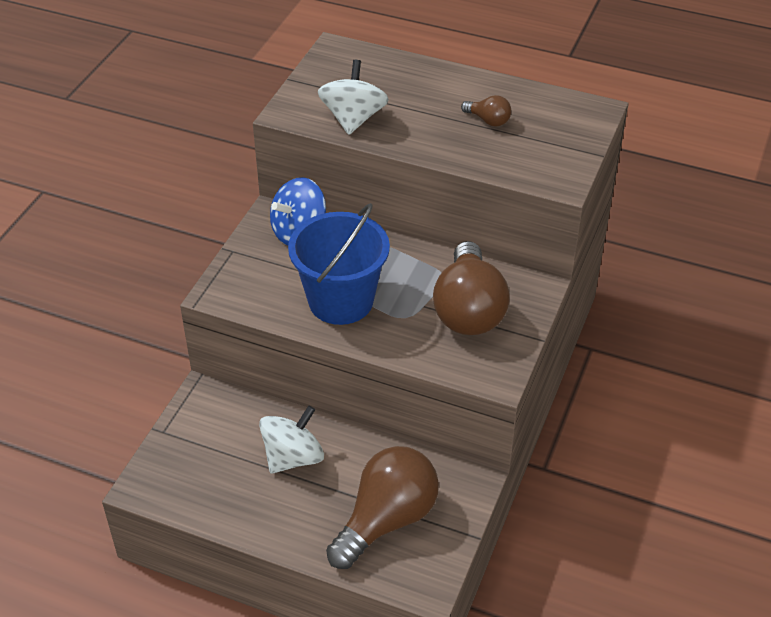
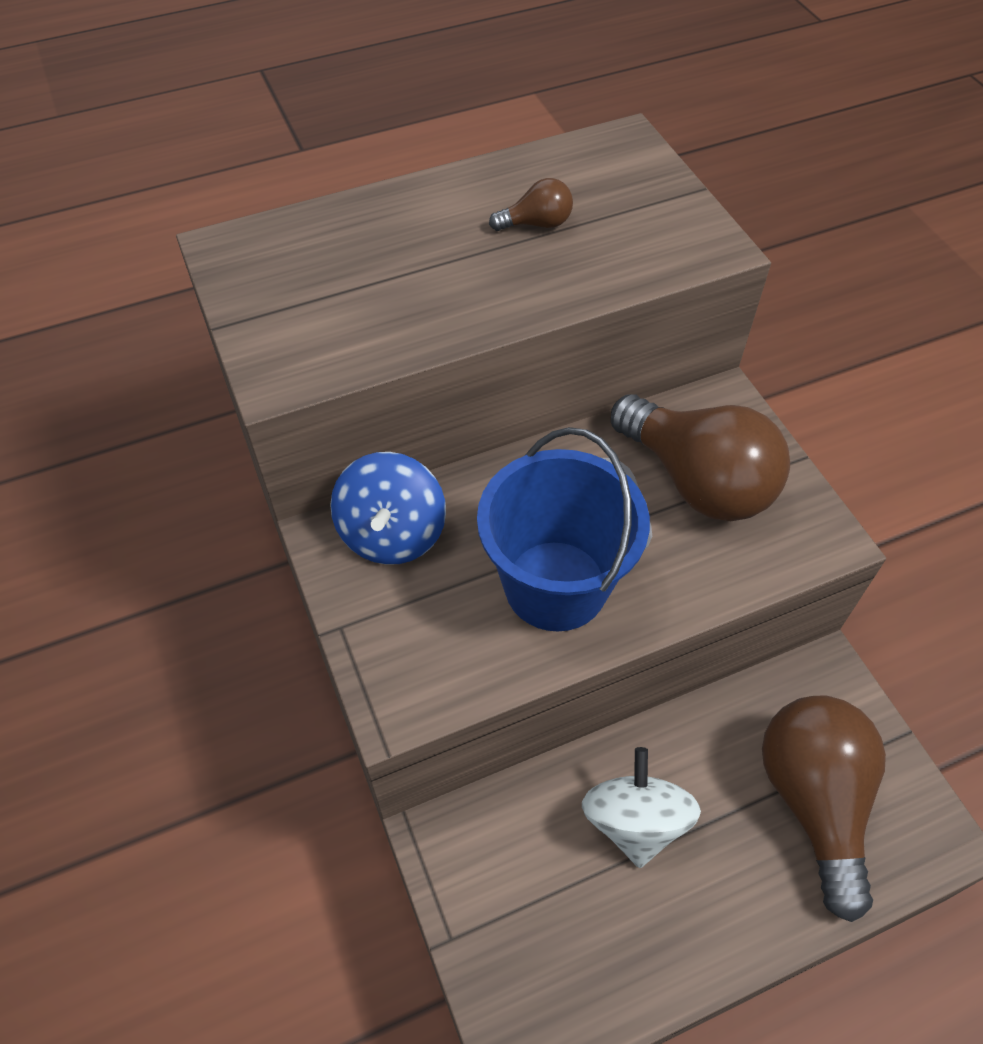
camera: 45 degrees left, 10 degrees up
(353, 119) = (377, 327): white spinning top -> none

